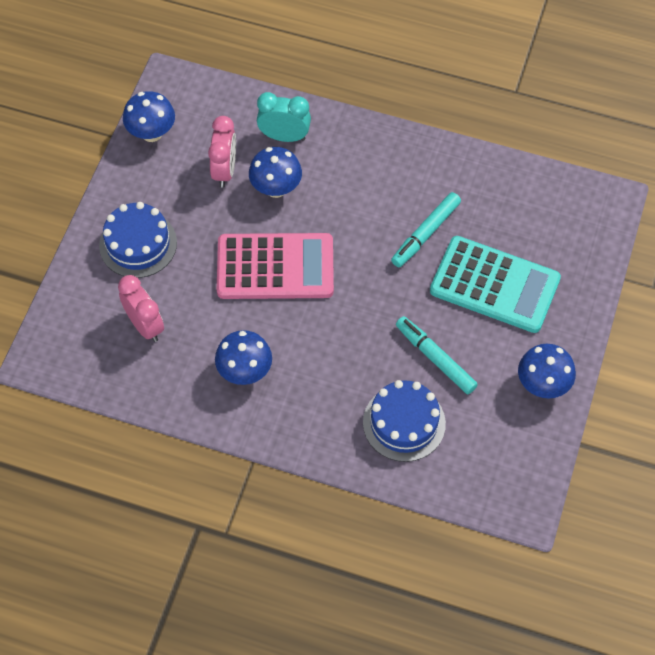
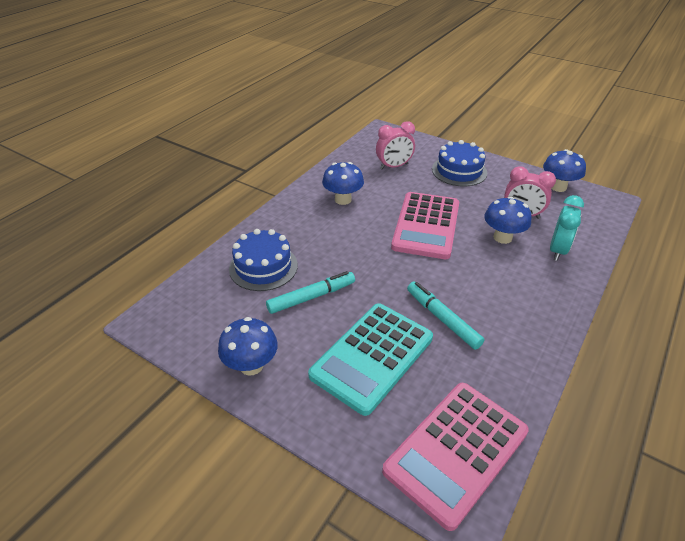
camera: 105 degrees right, 20 degrees down
(566, 209) = (456, 451): none -> pink calculator

